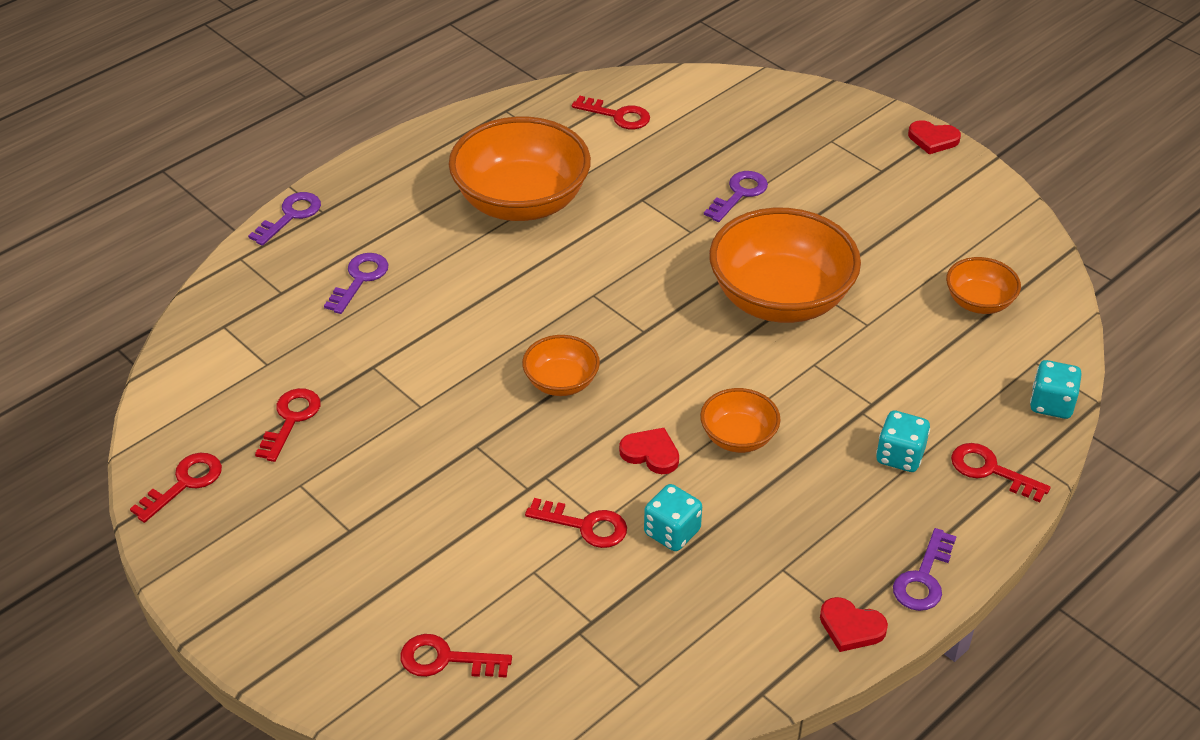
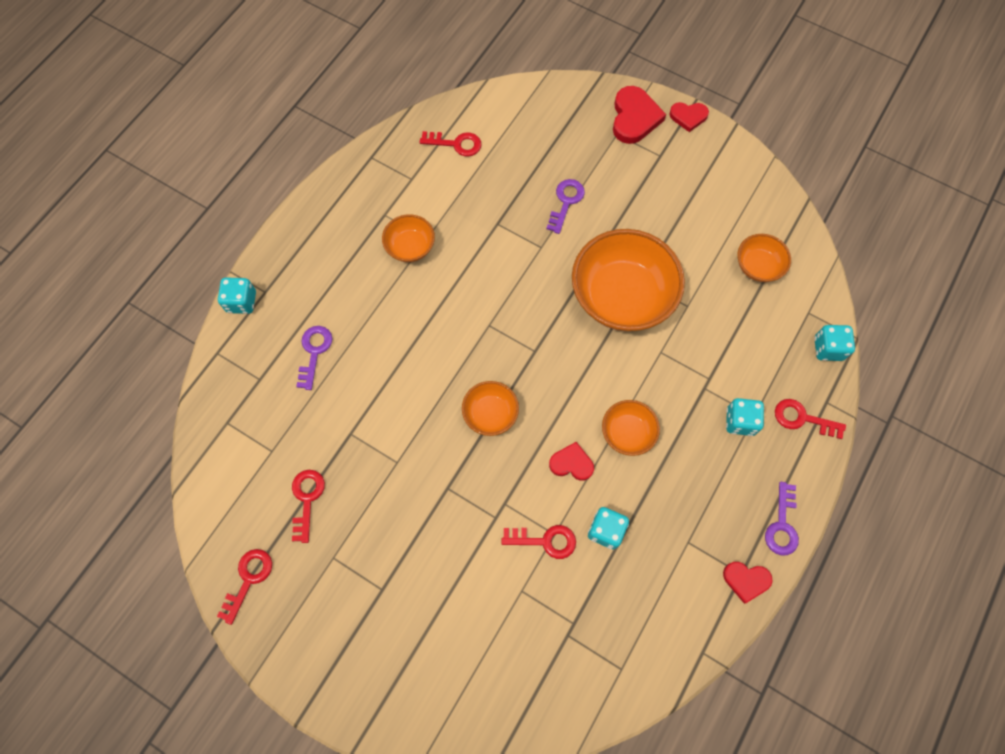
camera: 15 degrees left, 25 degrees up
(290, 216) = (241, 302): purple key -> turquoise dice
(446, 659) = (485, 685): red key -> none
(521, 202) = (410, 247): orange bowl -> orange bowl, size x0.49
(859, 129) = (634, 118): none -> red heart

